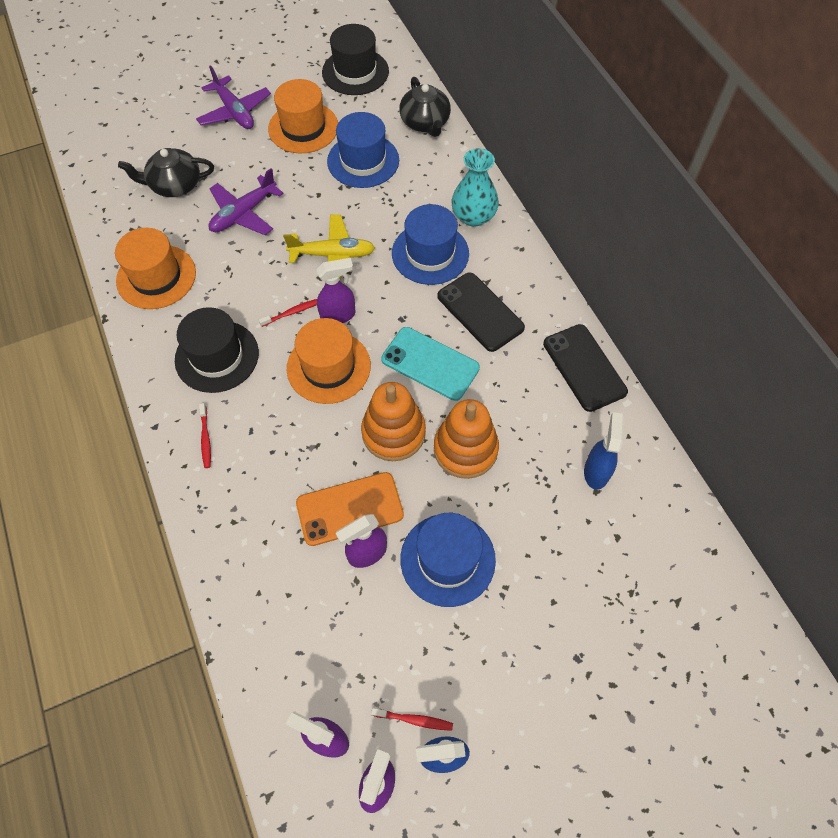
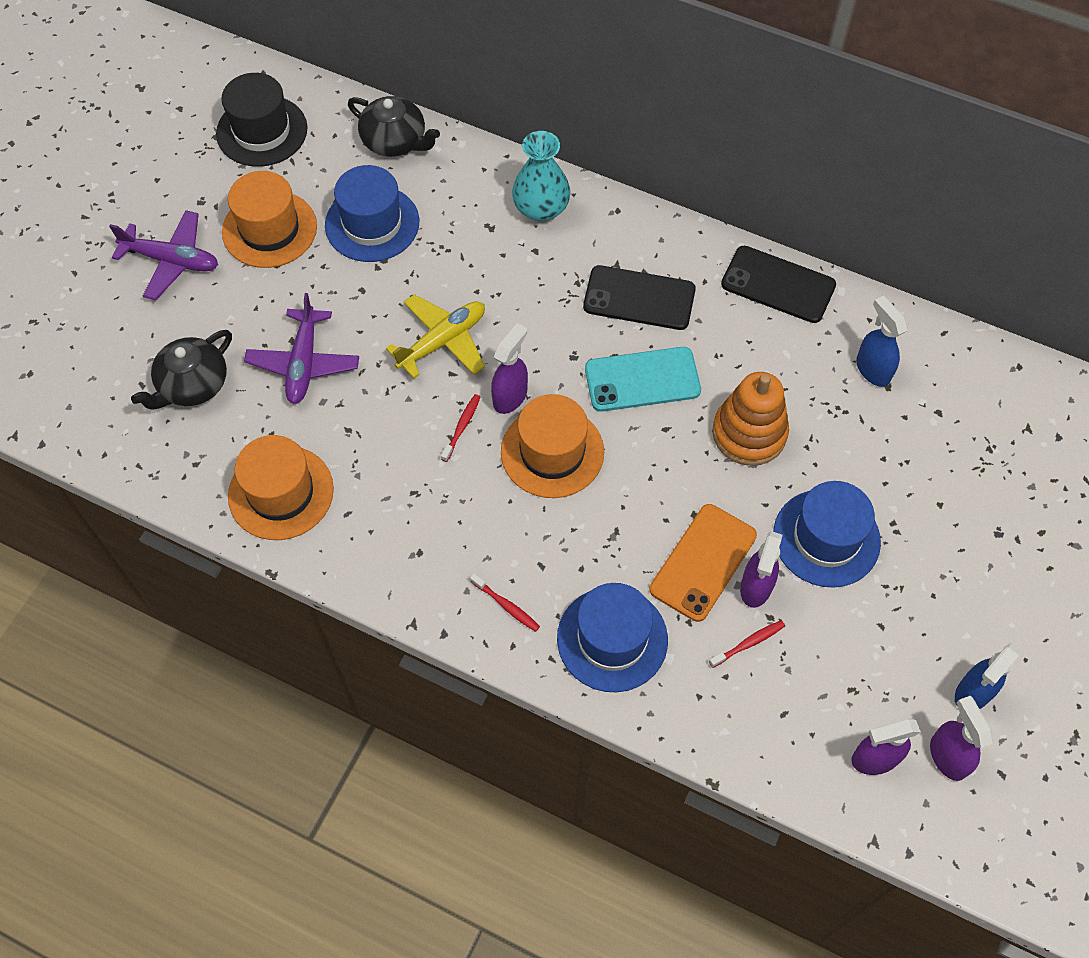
camera: 40 degrees left, 0 degrees up
(217, 356) = (432, 523): black hat -> none
(393, 432) = (673, 466): orange stacking toy -> none
(414, 719) = (925, 685): red toothbrush -> red toothbrush (748, 643)
(430, 253) = (536, 274): blue hat -> blue hat (612, 639)

